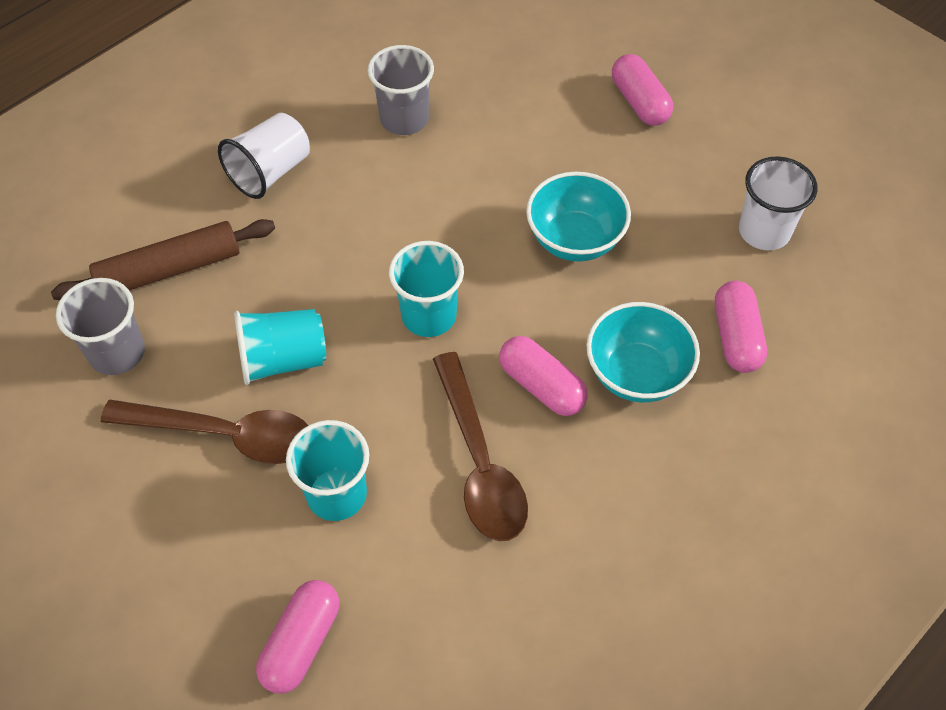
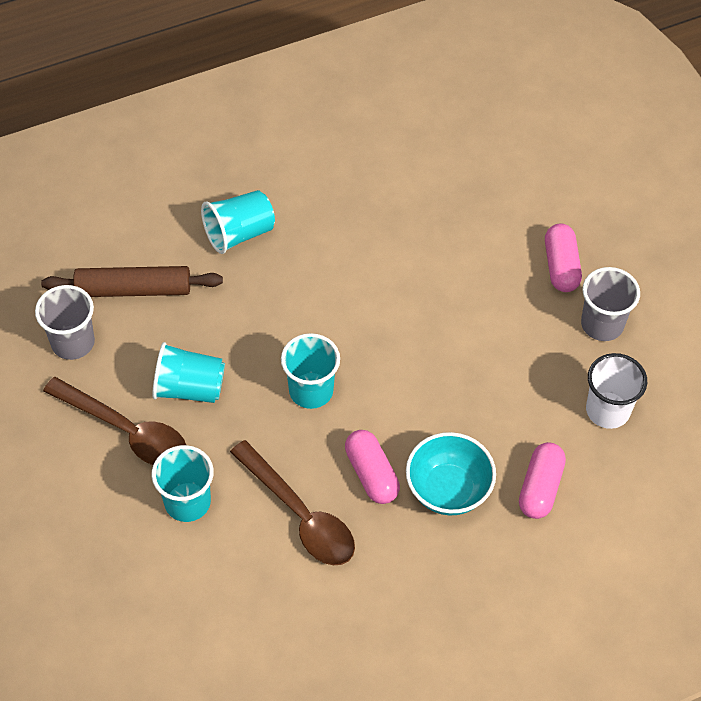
camera: 20 degrees right, 0 degrees up
(270, 172) = (239, 233): white cup -> turquoise cup
(301, 643) = (122, 596): pink capsule -> none
(404, 119) = (362, 221): grey cup -> grey cup (602, 324)
(479, 462) = (299, 515): brown spoon -> brown spoon turned 45 degrees counterclockwise
(575, 240) = (451, 367): turquoise bowl -> none

